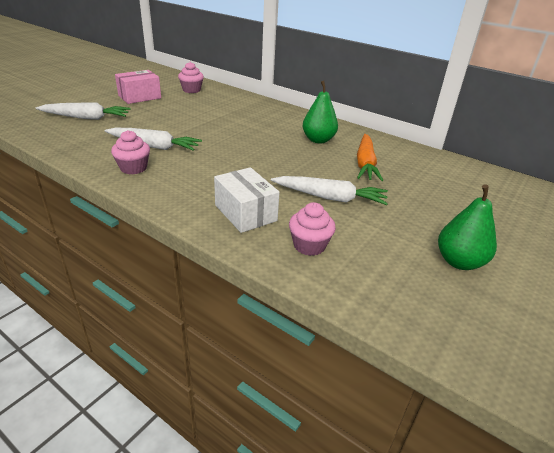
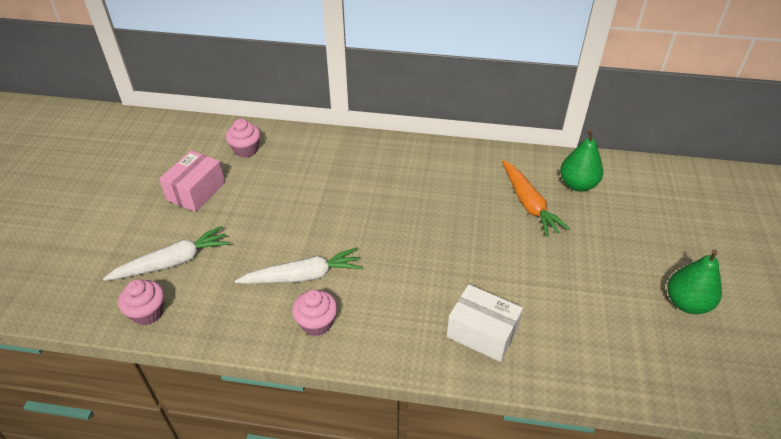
camera: 25 degrees left, 10 degrees up
(309, 245) = (567, 346): pink cupcake -> pink cupcake (148, 313)
(318, 140) = (458, 185): green pear -> green pear (577, 185)
(330, 198) = (536, 272): white carrot -> none

